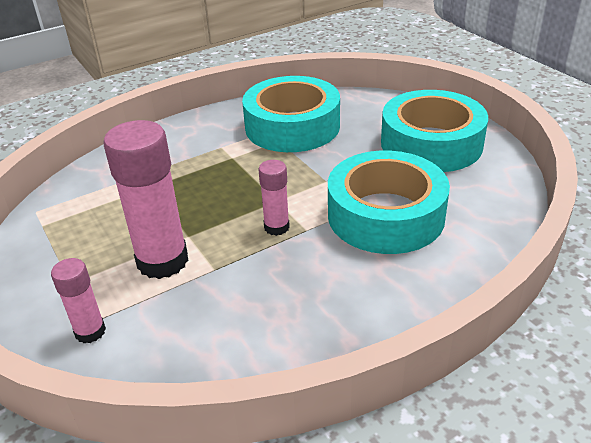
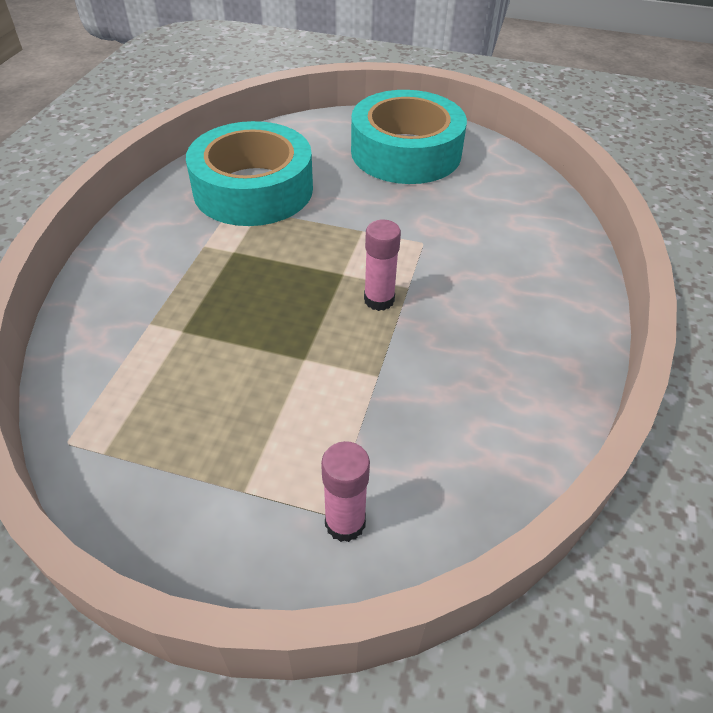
camera: 45 degrees left, 10 degrees up
(162, 261) = (315, 400): pink glue stick -> none
(385, 215) = (455, 237): turquoise tape -> none

